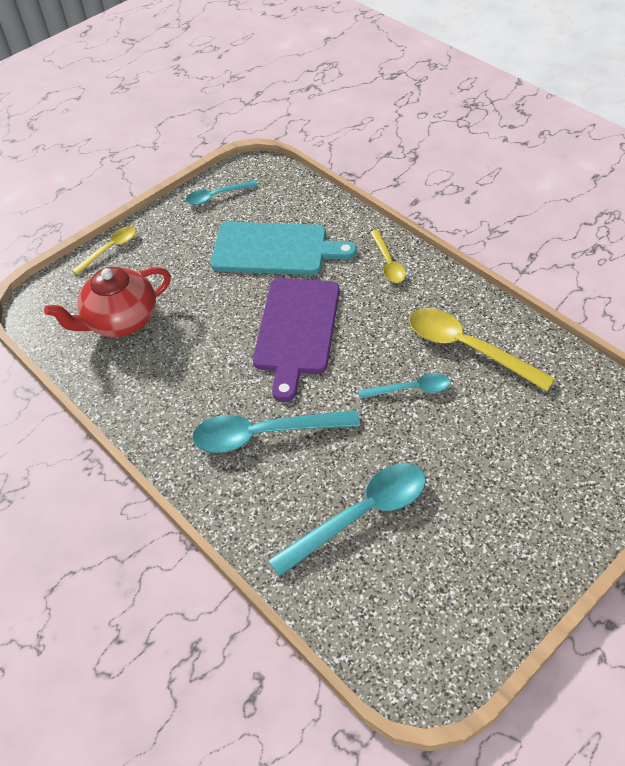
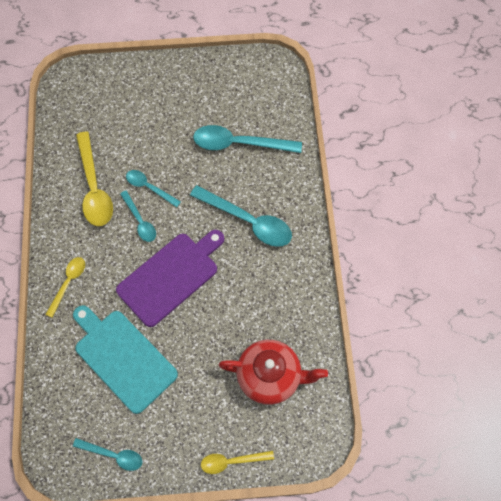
camera: 145 degrees left, 15 degrees up
(382, 353) = (140, 221): none -> turquoise spoon

